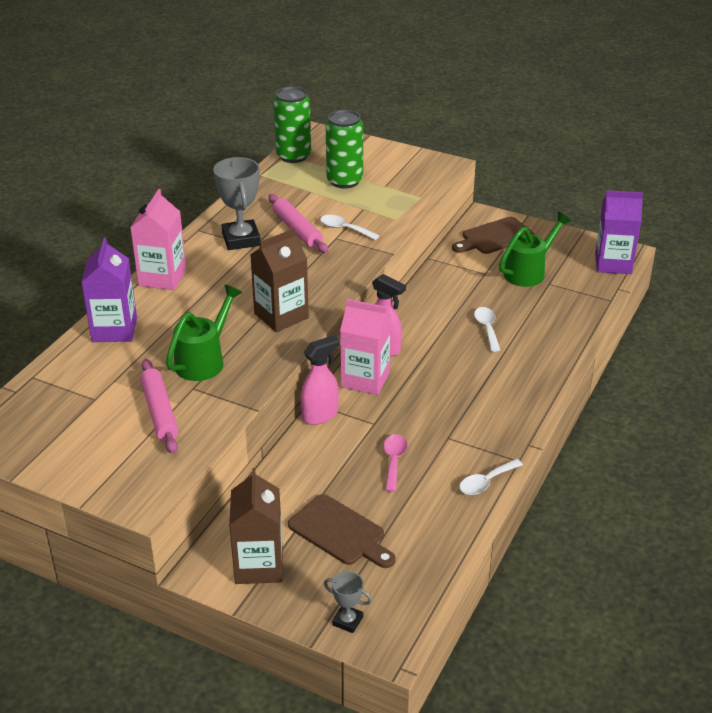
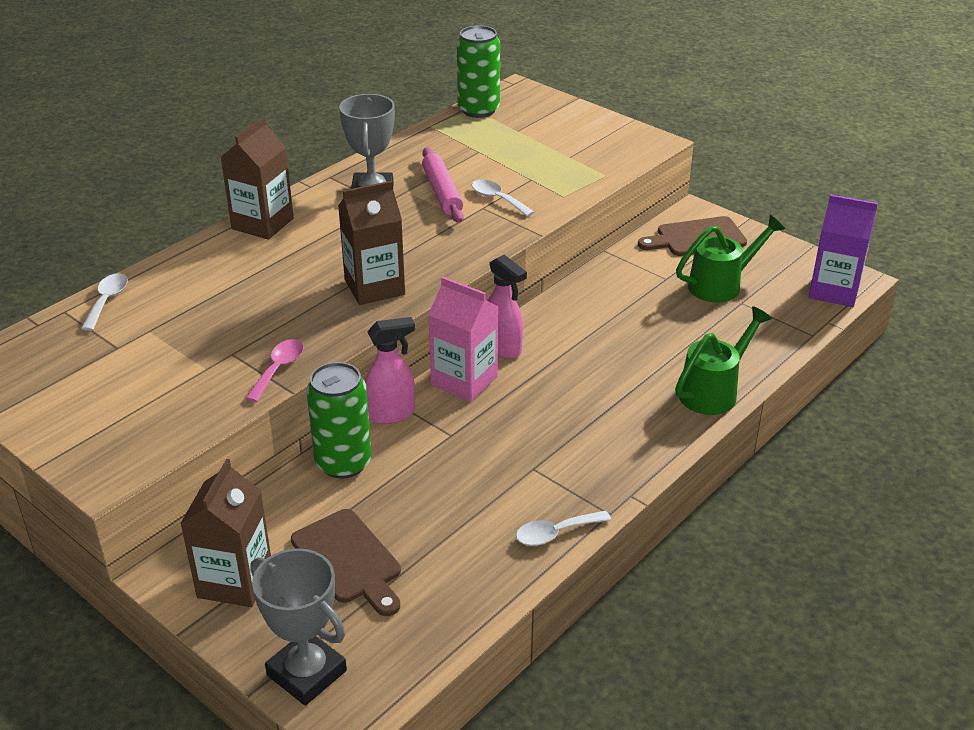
camera: 15 degrees right, 0 degrees up
(114, 330) = (180, 273): purple carton -> none
(160, 412) = (180, 375): pink rolling pin -> none
(162, 277) = (262, 224): pink carton -> brown carton
(204, 360) = (260, 324): green watering can -> green watering can (713, 391)
(344, 181) = (524, 145): green can -> green can (343, 463)
(347, 621) = (307, 673): grey trophy -> grey trophy, size x1.92
(394, 461) = (454, 485): pink spoon -> pink spoon (278, 369)
(487, 328) = (640, 344): white spoon -> white spoon (107, 301)

